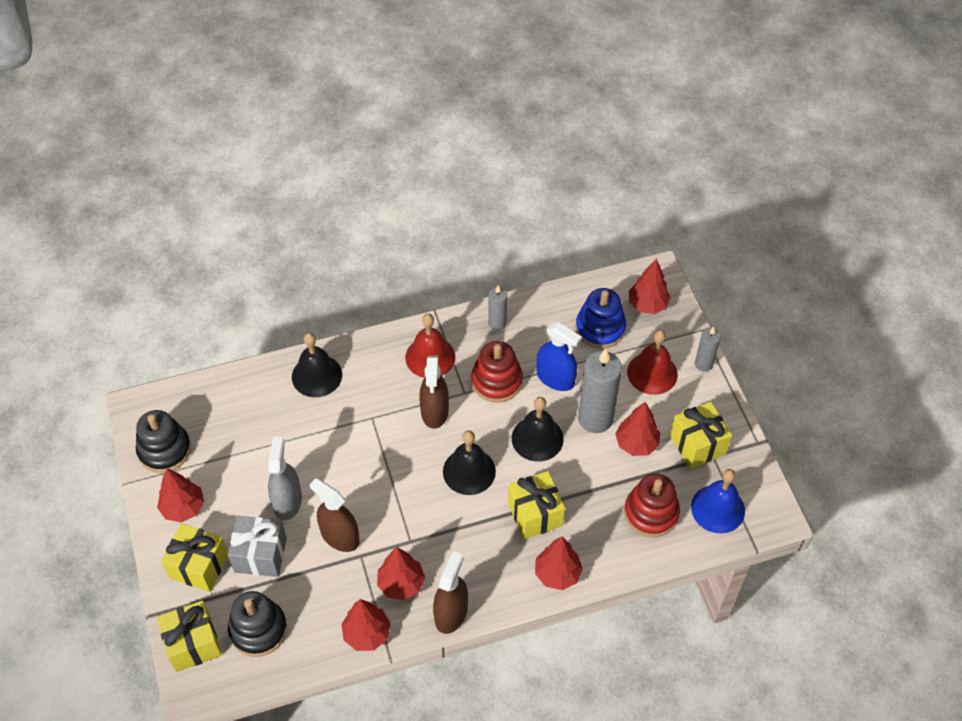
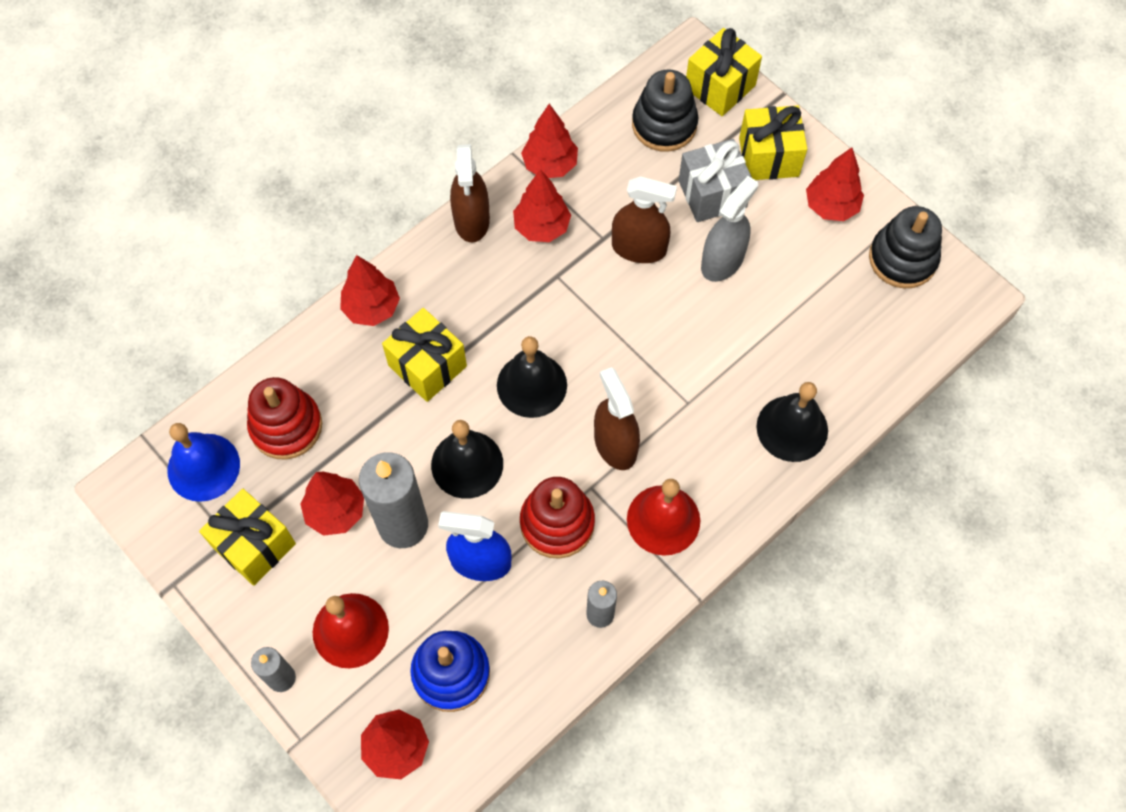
camera: 155 degrees right, 10 degrees up
(287, 501) = (722, 261): grey spray bottle -> grey spray bottle turned 120 degrees counterclockwise

